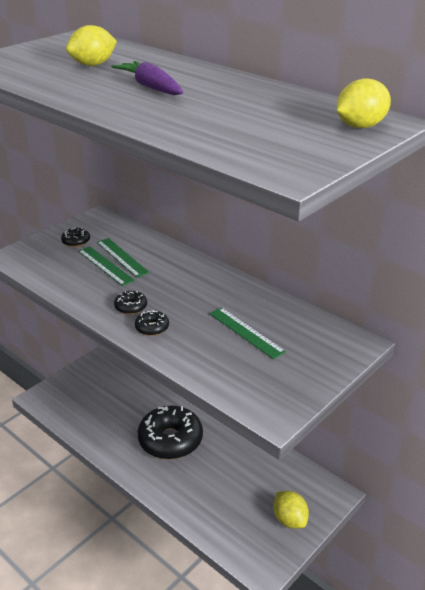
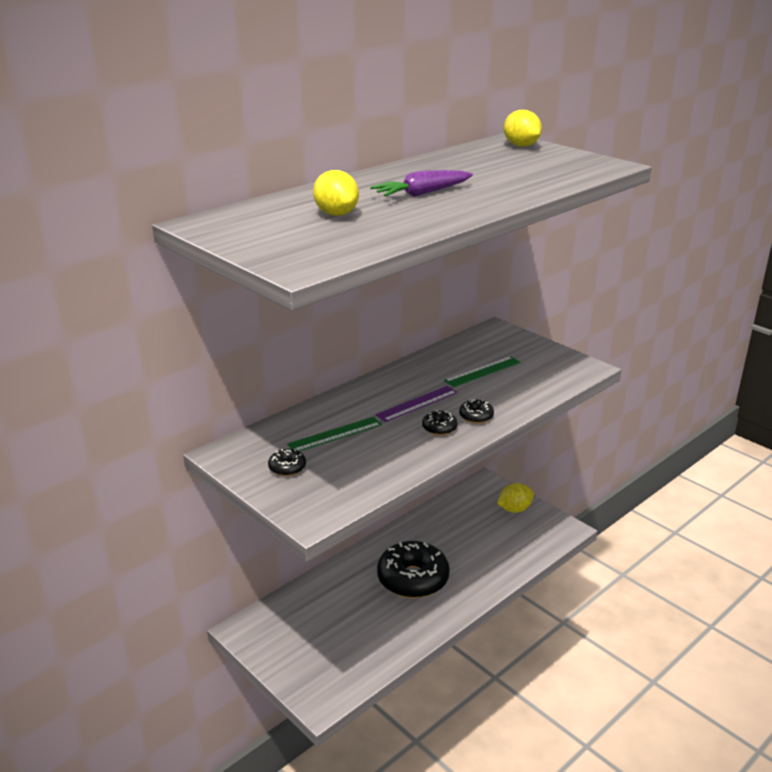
camera: 85 degrees left, 5 degrees down
(105, 265) = (352, 445): green ruler -> none
(174, 294) = (417, 404): none -> purple ruler

